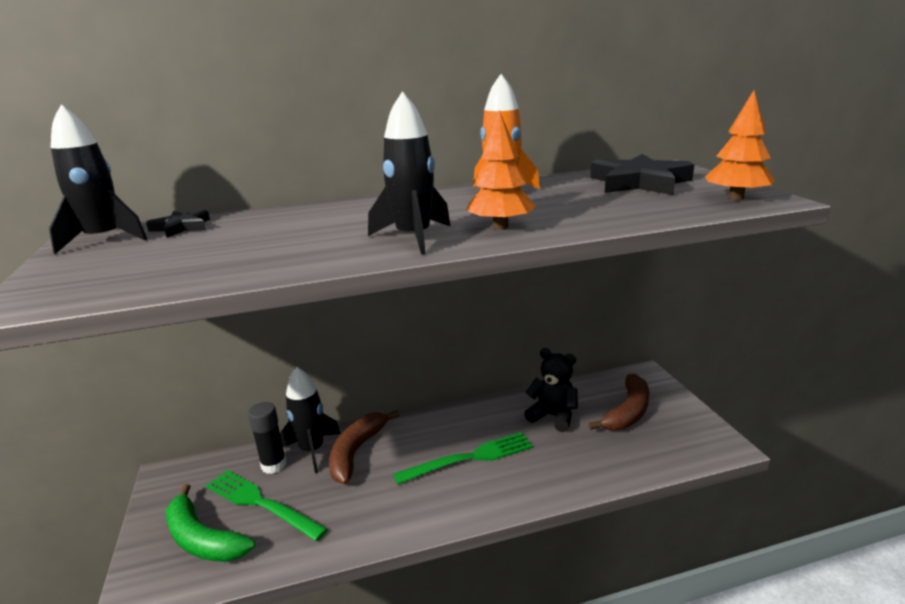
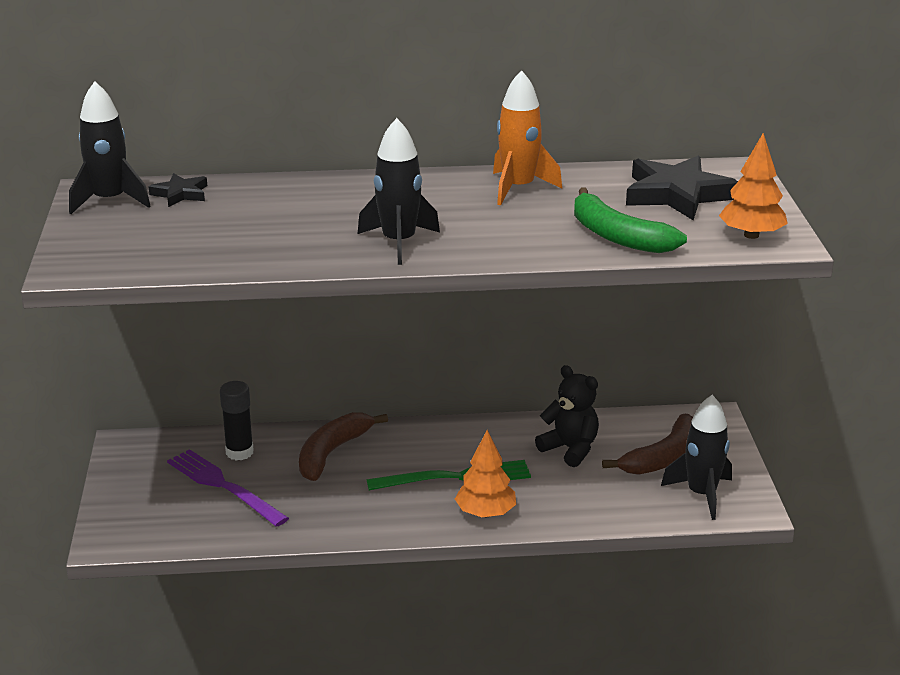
camera: 10 degrees right, 5 degrees up
(203, 539) = (165, 508): green banana -> green banana (618, 236)
(260, 503) = (222, 486): green fork -> purple fork
(312, 450) = (283, 444): black rocket -> black rocket (701, 494)
(500, 226) = (486, 240): orange tree -> orange tree (485, 513)

